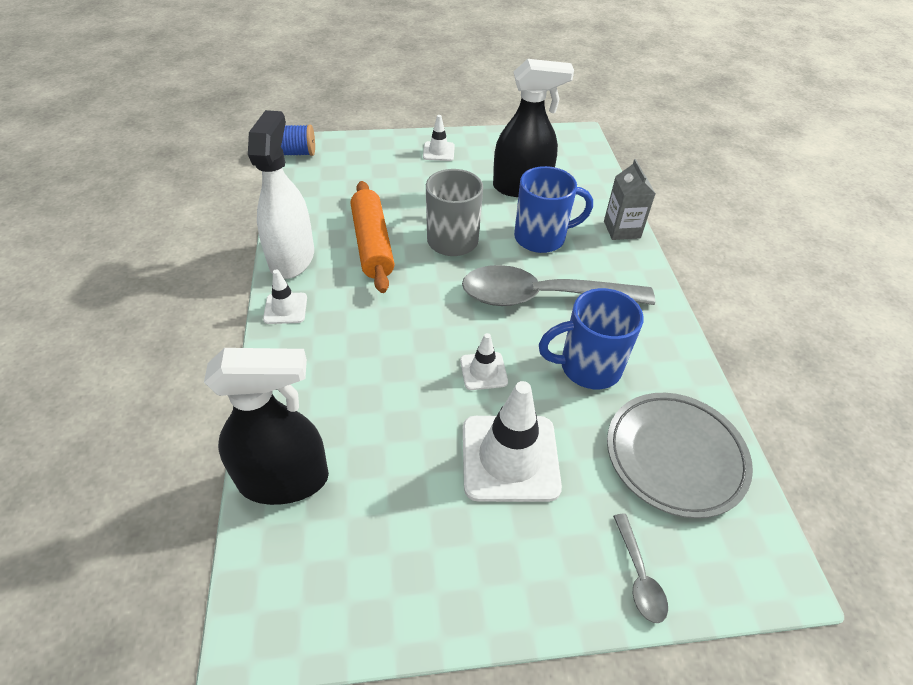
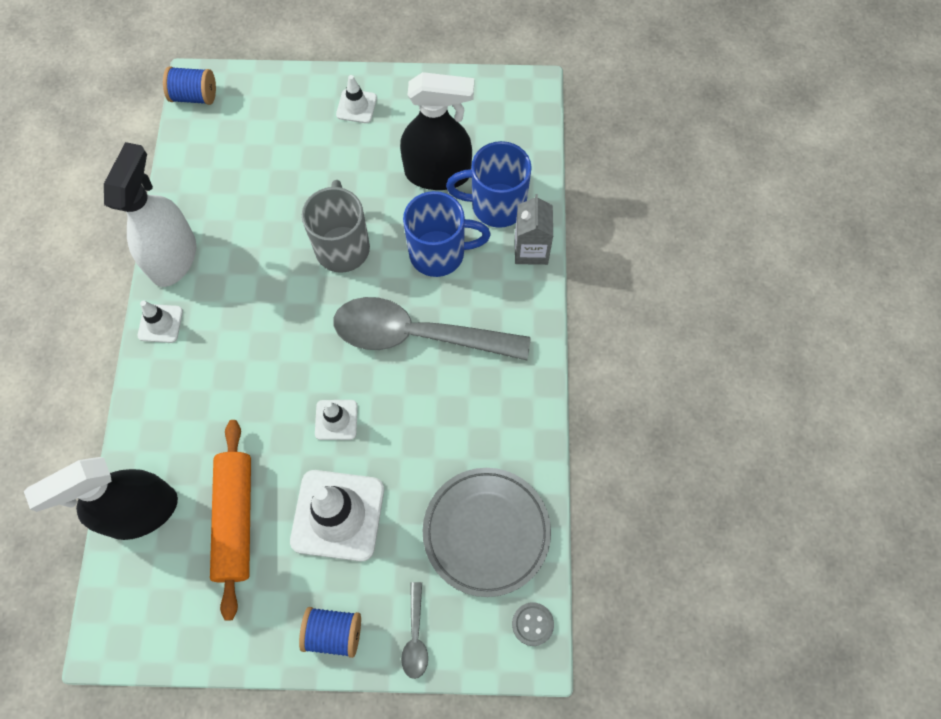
camera: 10 degrees right, 20 degrees up
(284, 480) = (141, 512): black spray bottle -> black spray bottle turned 150 degrees clockwise
(372, 244) = (258, 245): orange rolling pin -> orange rolling pin (236, 519)
(541, 584) = (333, 633): none -> blue spool
(588, 367) = (437, 426): blue mug -> blue mug (496, 205)
(765, 544) = (532, 624): none -> grey button

